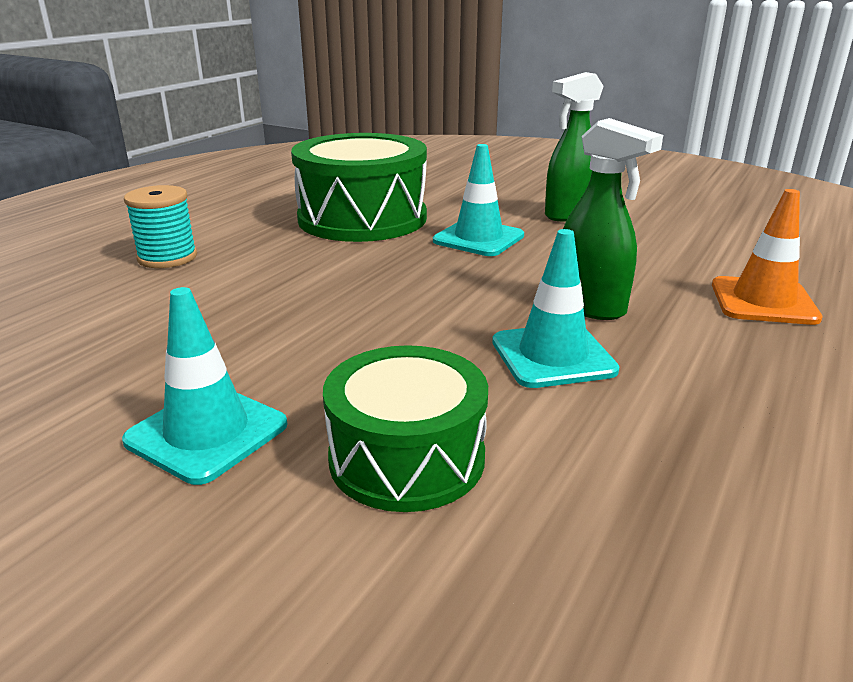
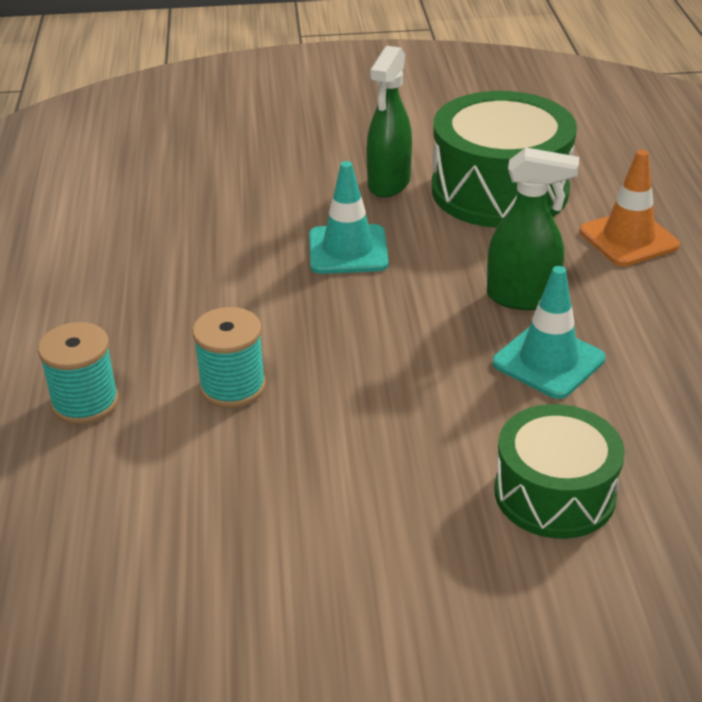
camera: 35 degrees left, 10 degrees up
(207, 433) = (405, 547): turquoise traffic cone -> none
(268, 281) = (232, 386): none -> turquoise spool
(362, 218) = (204, 265): green drum -> green drum (499, 190)

